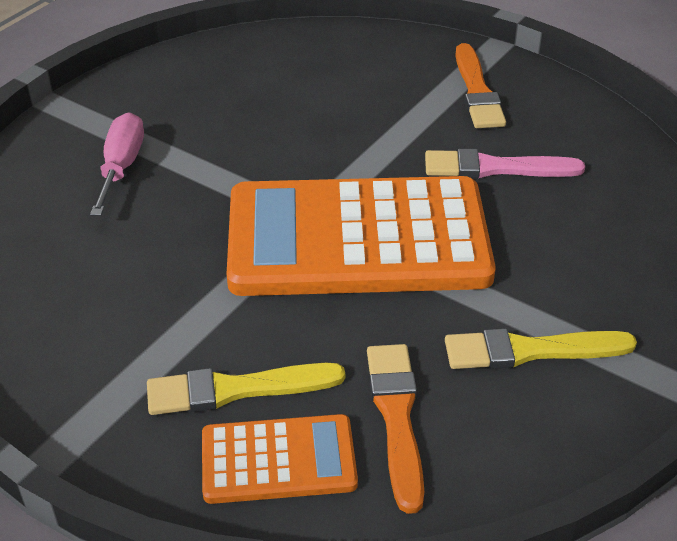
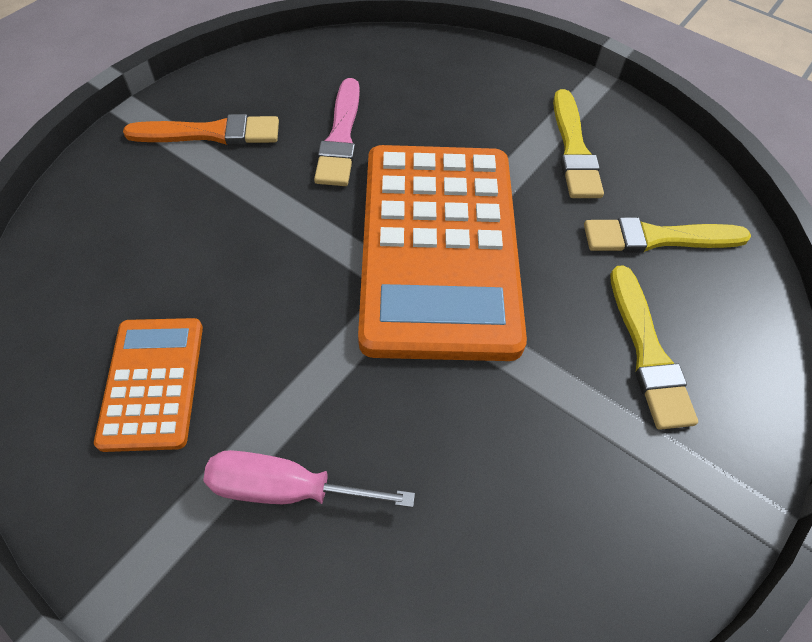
camera: 90 degrees left, 15 degrees up
(278, 460) = (719, 321): orange calculator -> orange calculator (152, 383)
(396, 417) = (657, 238): orange brush -> yellow brush

